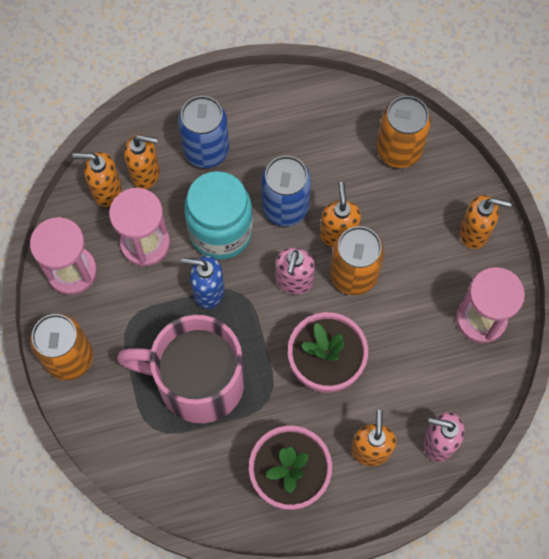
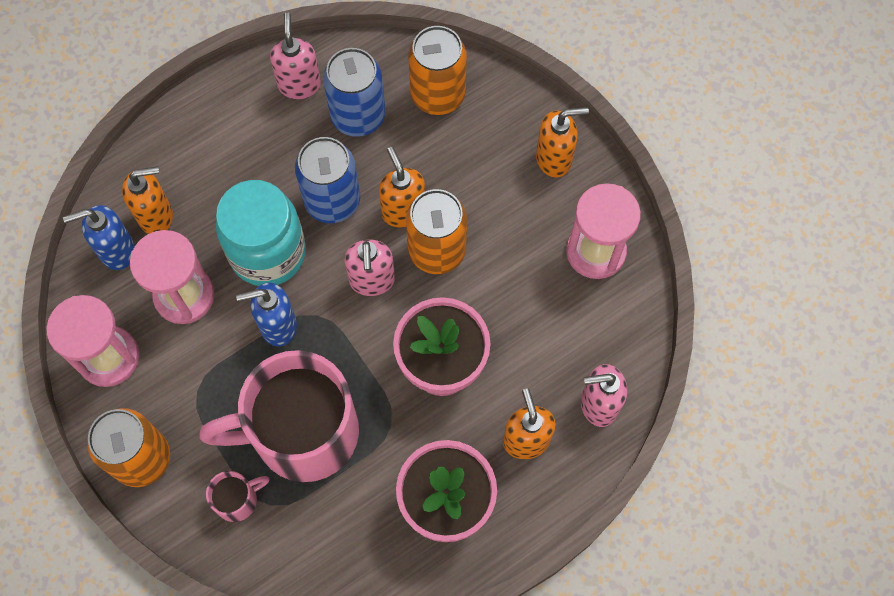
camera: 20 degrees left, 0 degrees up
(106, 191) = (116, 251): orange soap dispenser -> blue soap dispenser
(130, 416) = (237, 499): none -> pink mug
(206, 150) = (218, 166): blue can -> blue can (358, 116)
(292, 106) = (299, 84): none -> pink soap dispenser

